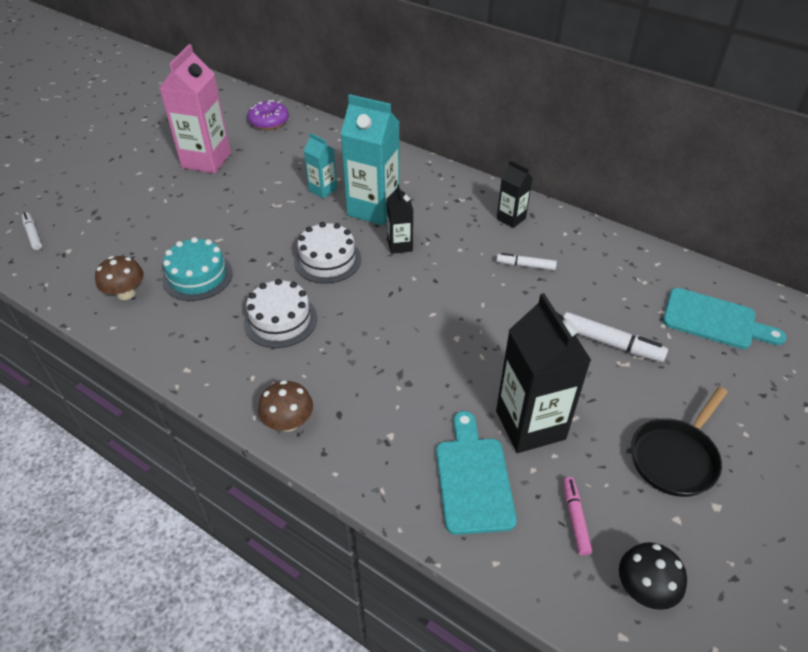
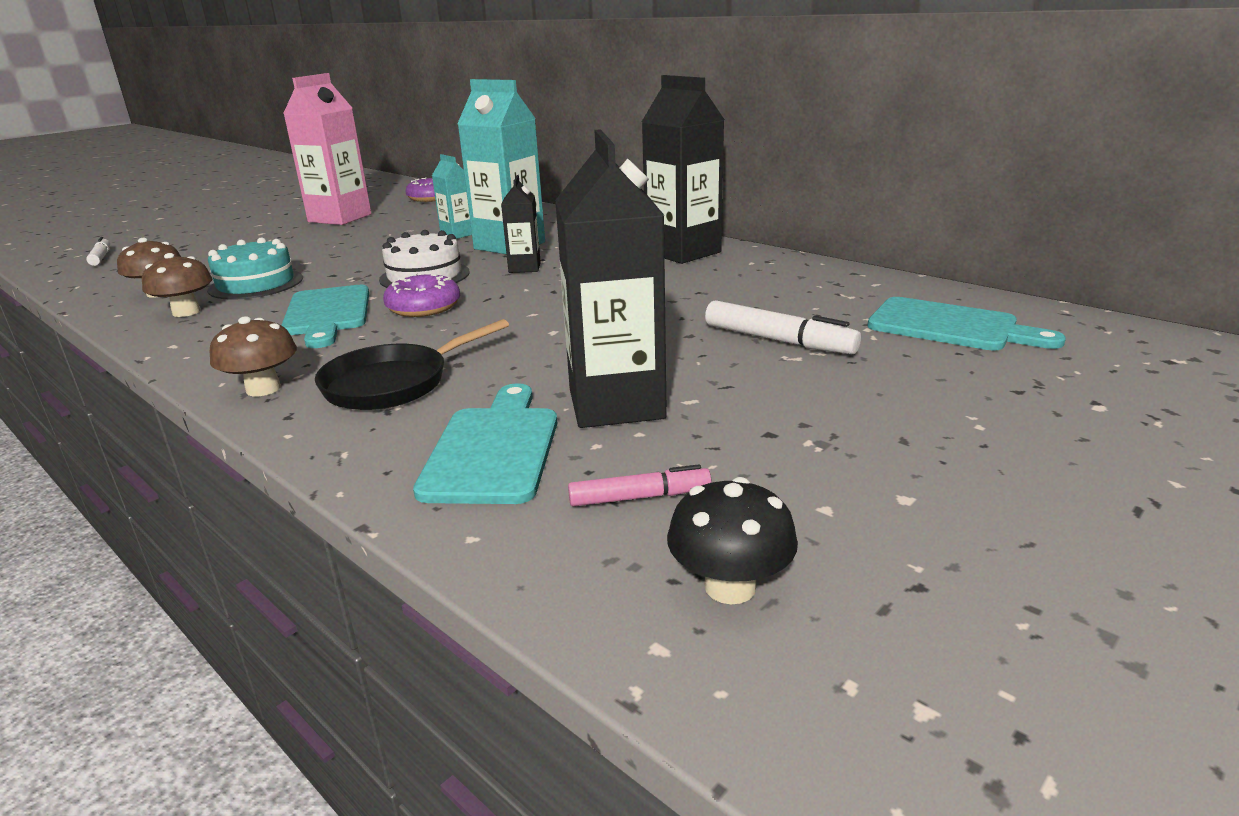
camera: 10 degrees right, 20 degrees down
(167, 321) = (186, 312): none -> brown mushroom
(280, 320) = (327, 314): white cake -> turquoise cutting board
(349, 308) = (424, 307): none -> purple donut
(511, 218) = (683, 252): black carton -> black carton, size x1.91
(525, 265) = (684, 282): white marker -> none
(575, 518) = (639, 497): pink marker -> pink marker turned 75 degrees clockwise
(675, 457) = (845, 443): black pan -> black pan (393, 383)

